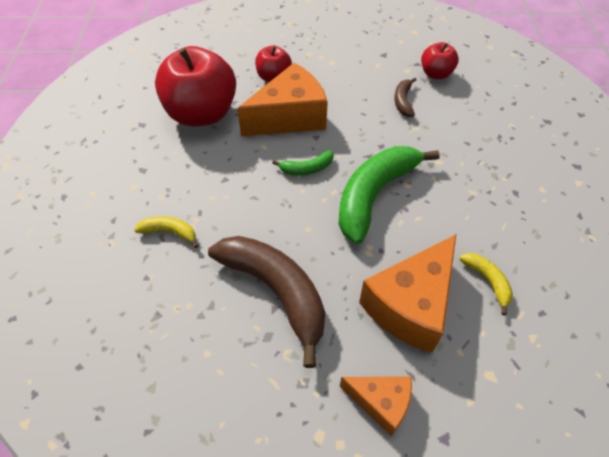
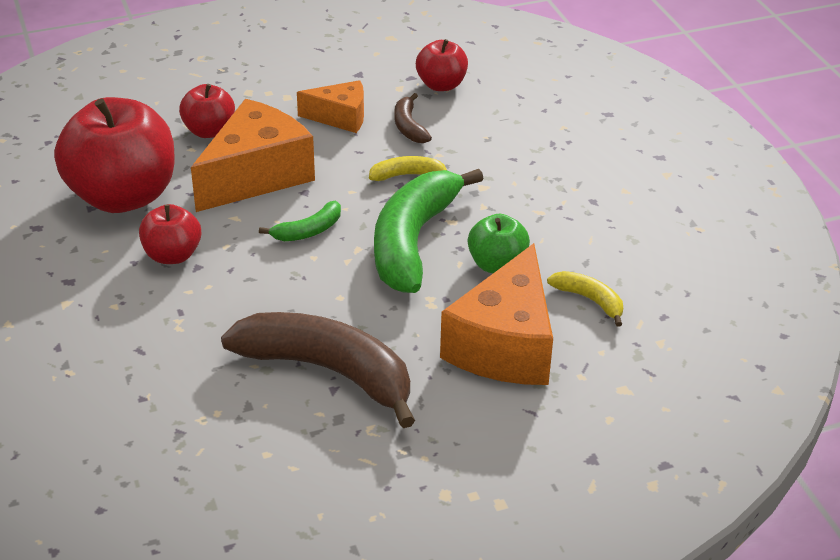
camera: 20 degrees left, 15 degrees down
(170, 232) = (149, 342): yellow banana -> yellow banana (408, 175)
(213, 166) = (172, 255): none -> red apple
(381, 403) = (506, 446): orange cheese -> orange cheese (340, 117)
(427, 230) = (497, 265): none -> green apple

